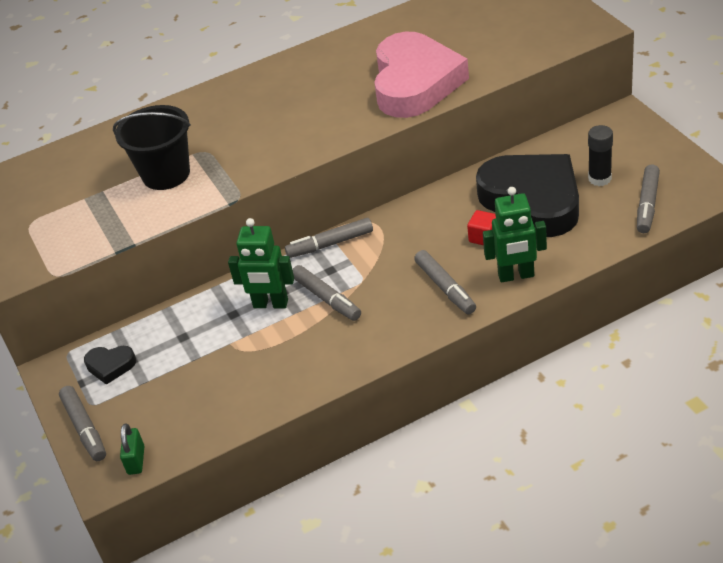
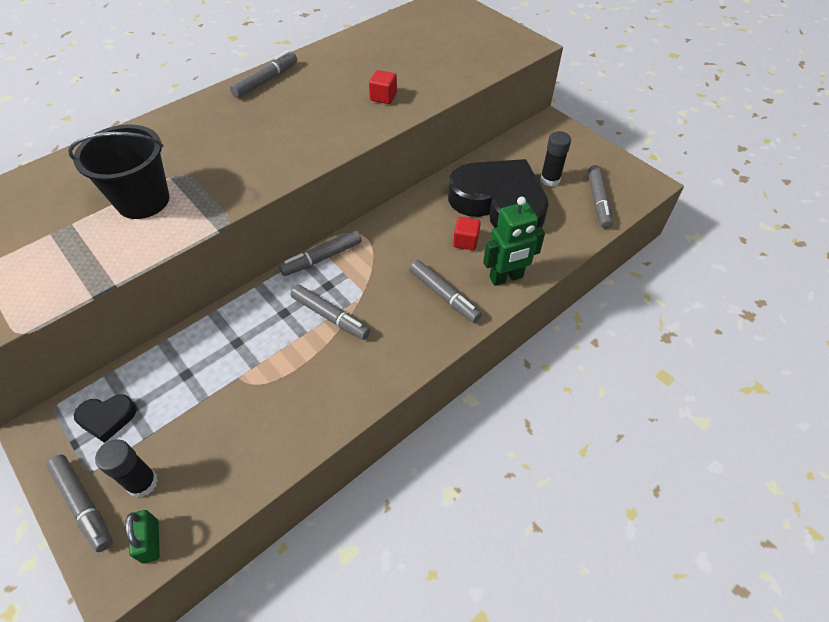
camera: 20 degrees left, 10 degrees up
(135, 418) = (143, 483): none -> black glue stick
(270, 304) = (274, 328): green robot -> none
(299, 62) = (266, 80): none -> grey marker
(415, 83) = (383, 97): pink heart -> red cube

